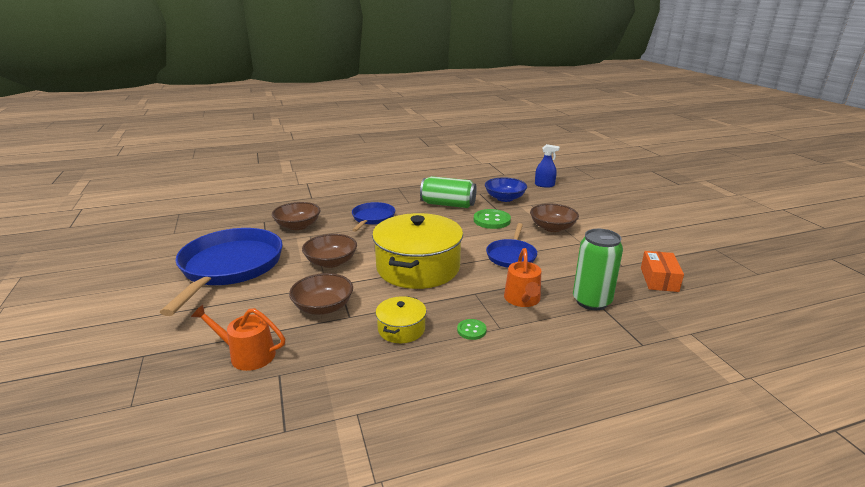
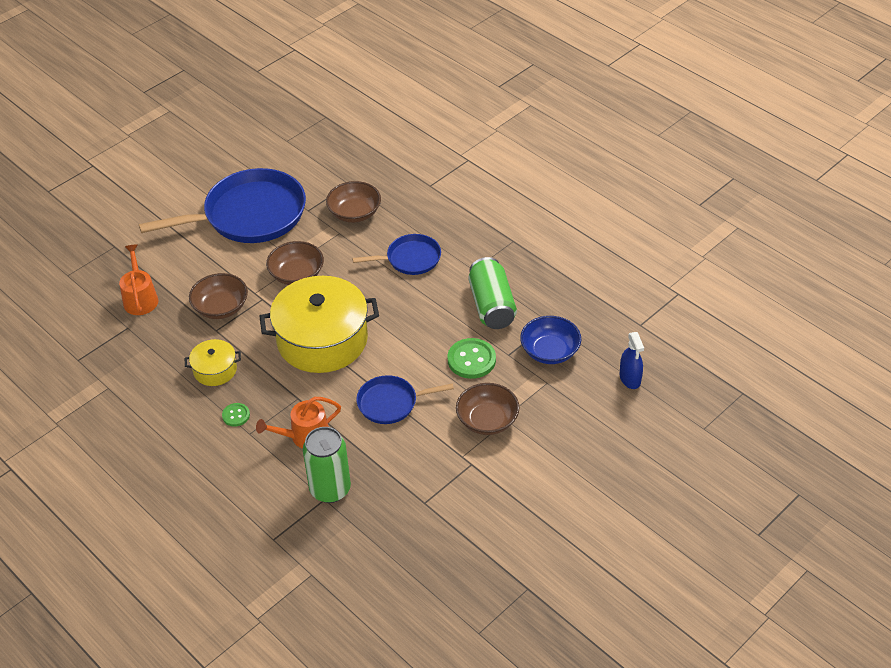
camera: 65 degrees right, 20 degrees up
(659, 279) = (409, 539): orange box -> none

